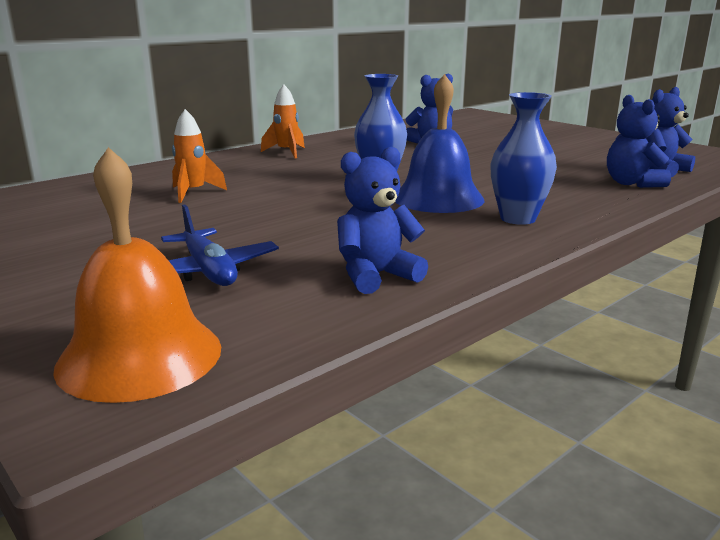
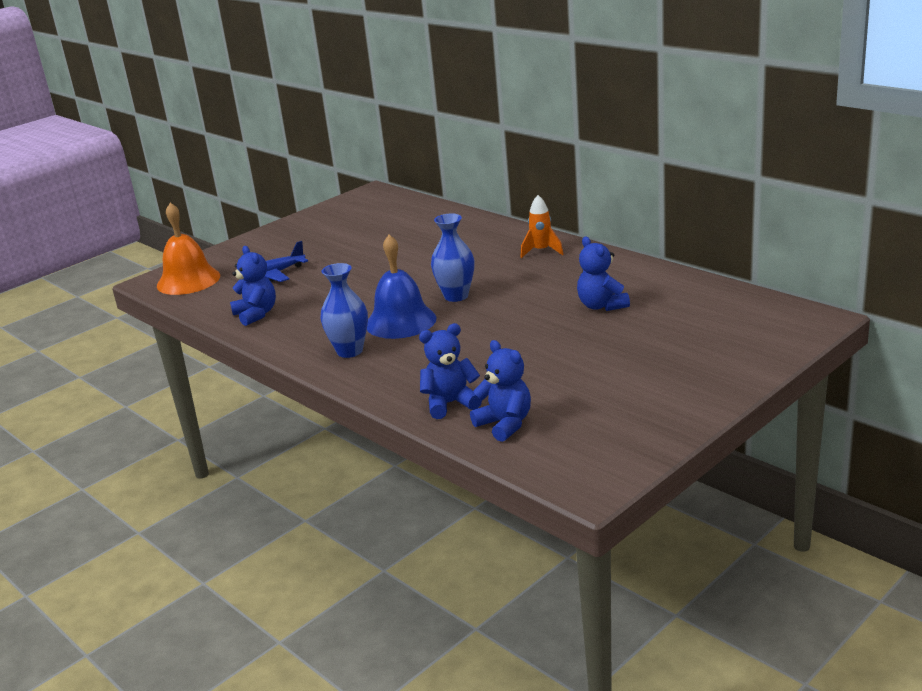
camera: 90 degrees right, 5 degrees up
(193, 193) = (413, 244): orange rocket -> none

